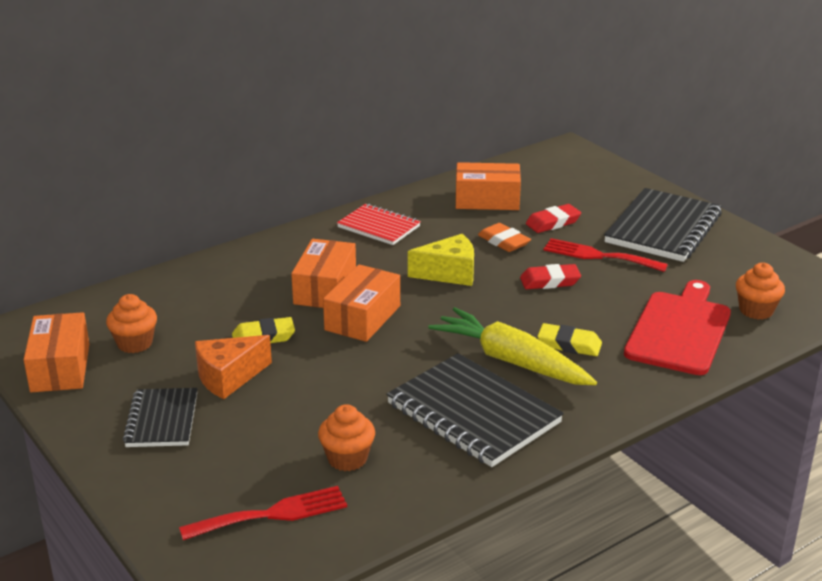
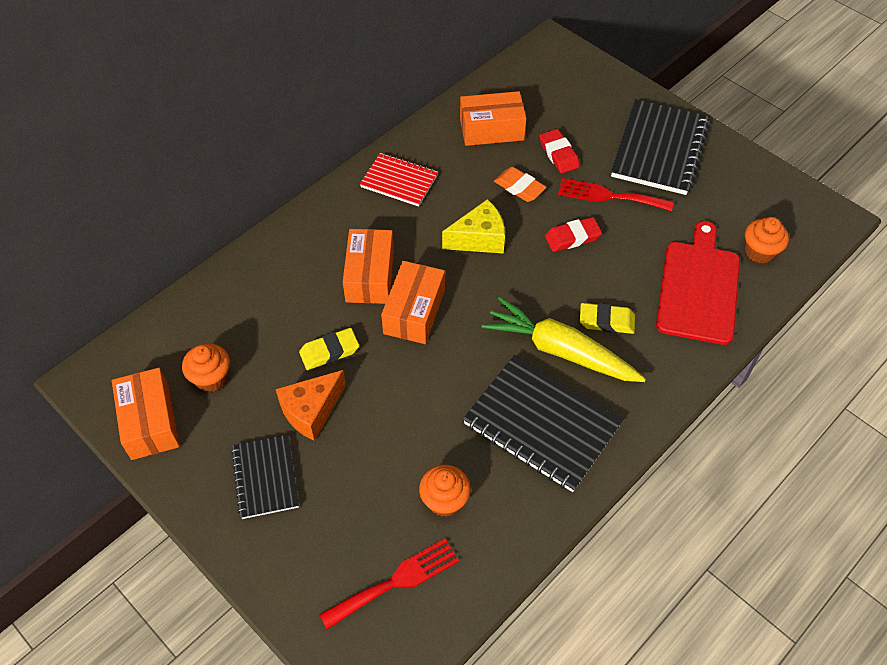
camera: 10 degrees left, 25 degrees up
(553, 222) = (558, 154): red eraser -> red eraser turned 75 degrees counterclockwise

